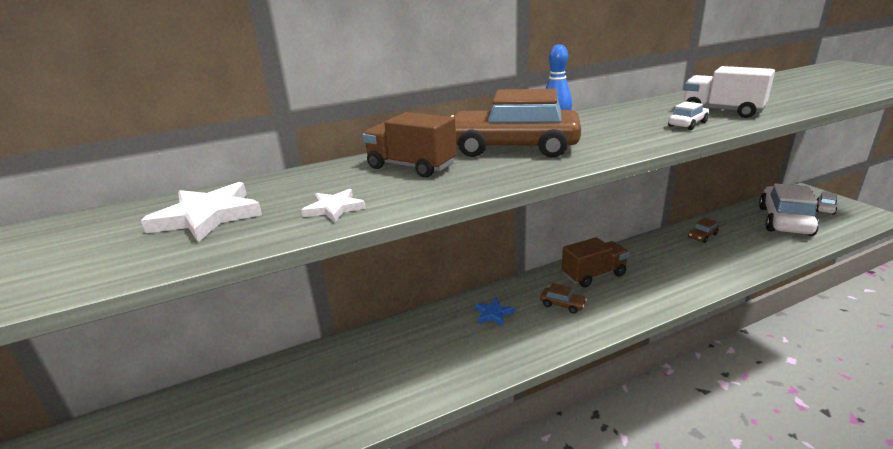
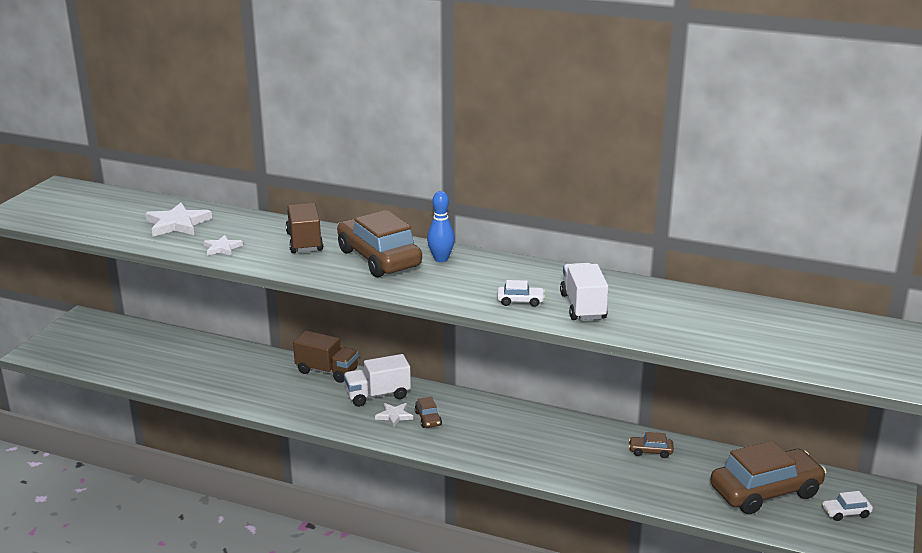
camera: 45 degrees right, 0 degrees up
(493, 314) = (377, 395): blue star -> white truck
(537, 320) = (394, 416): none -> white star
(593, 275) = (492, 417): brown truck -> brown truck (327, 371)
(784, 221) = (765, 491): white car -> brown car

